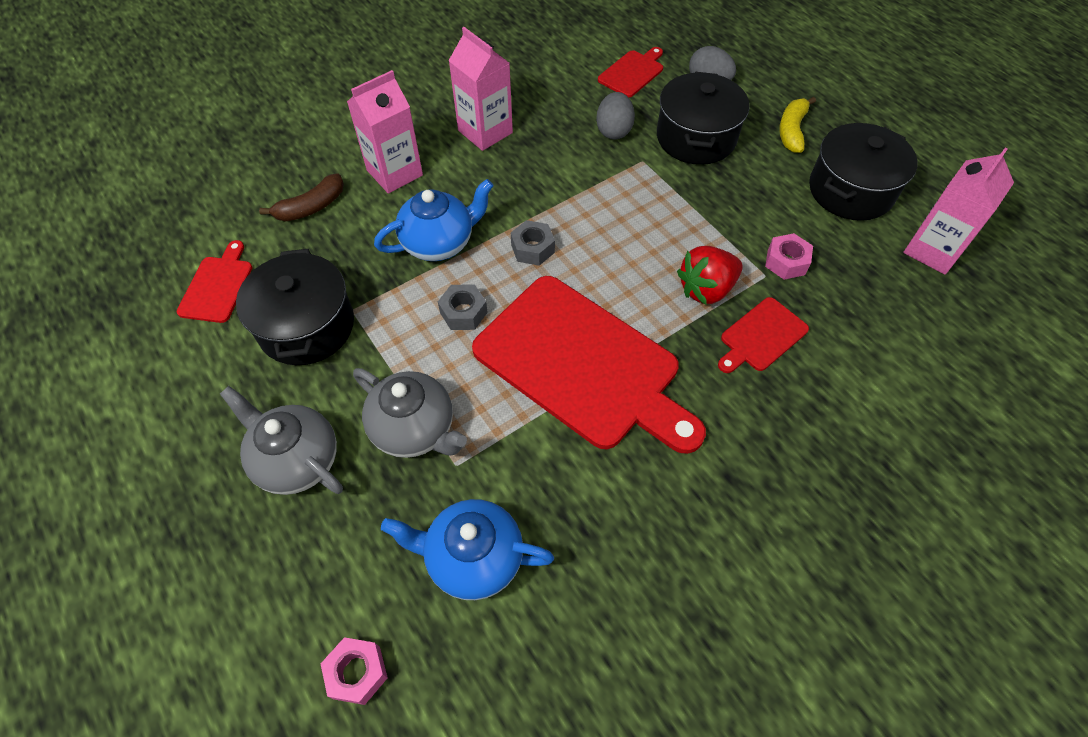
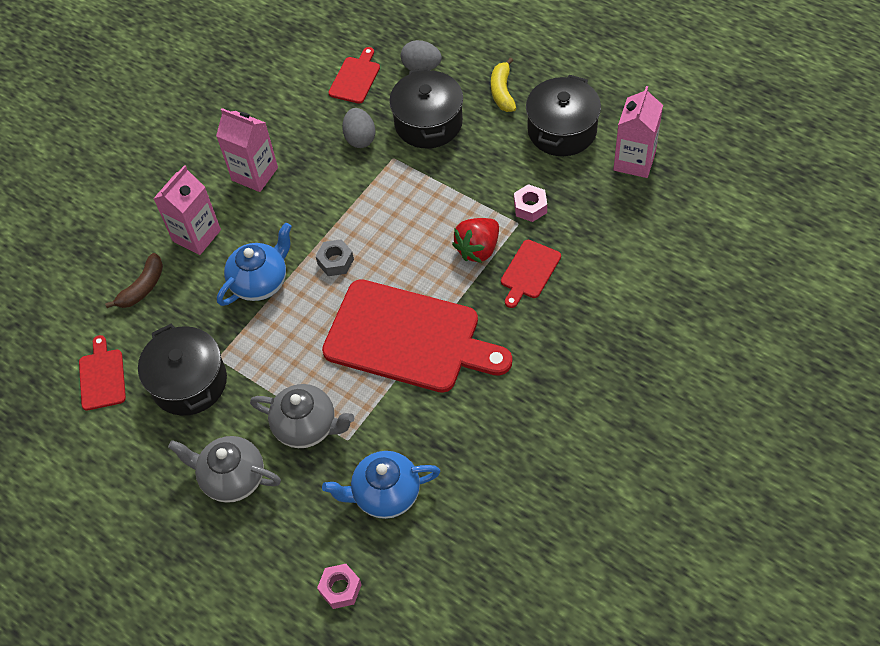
camera: 15 degrees left, 0 degrees up
(463, 312) = (304, 330): grey nut -> none

